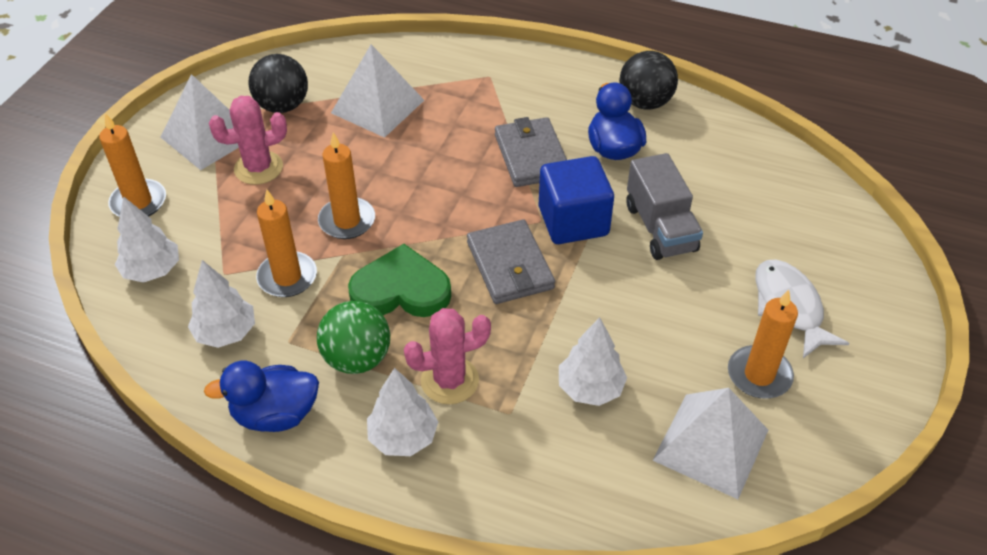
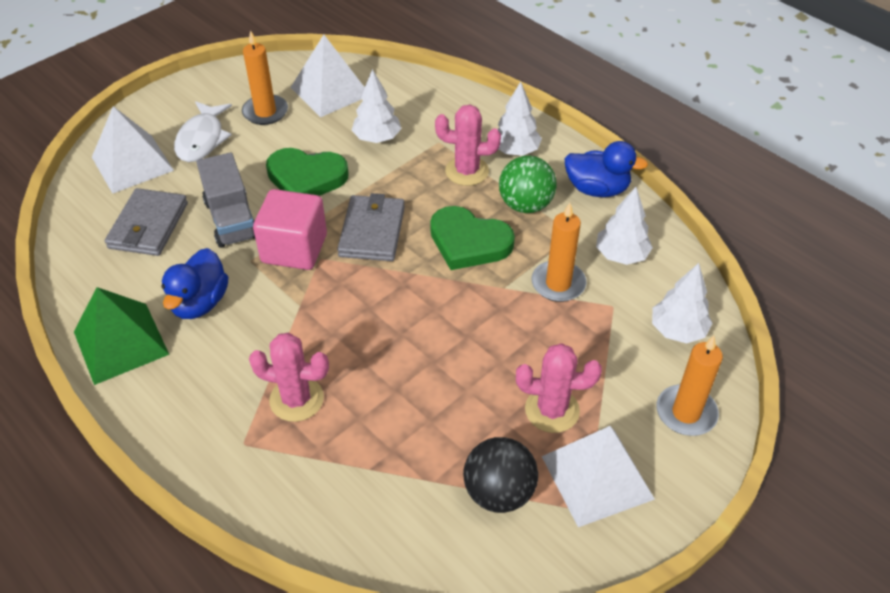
camera: 155 degrees left, 0 degrees up
(347, 221) = (486, 318): orange candle -> none
(378, 106) = (391, 447): white pyramid -> white pyramid (132, 163)
(472, 111) = (296, 399): none -> pink cactus
(531, 156) = (278, 323): grey wallet -> grey wallet (148, 226)
(573, 221) = (294, 249): blue cube -> pink cube
(628, 302) = (306, 178): none -> green heart
(645, 102) = (121, 342): black ball -> green pyramid
(660, 228) = (232, 219): grey truck -> grey truck turned 150 degrees clockwise

